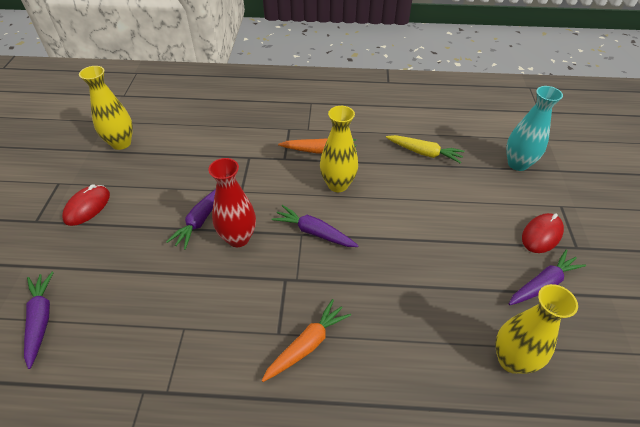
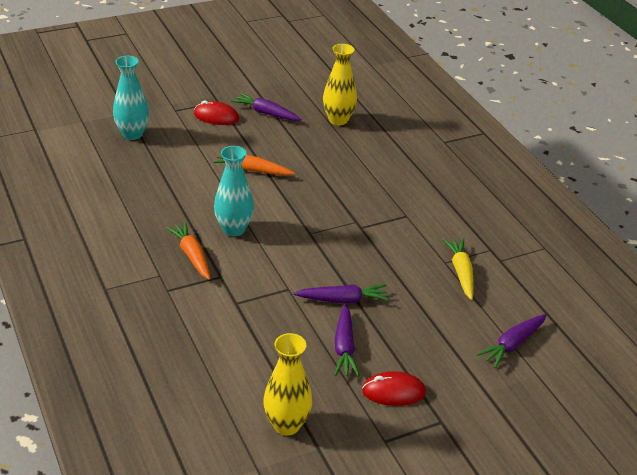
camera: 120 degrees left, 10 degrees down
(238, 238) = (344, 268): red vase -> none
(307, 345) = (402, 200): orange carrot -> orange carrot (253, 170)
(314, 232) = (302, 226): purple carrot -> purple carrot (344, 347)
(338, 185) = (234, 229): yellow vase -> turquoise vase
(424, 153) = (150, 187): yellow carrot -> yellow carrot (461, 272)

